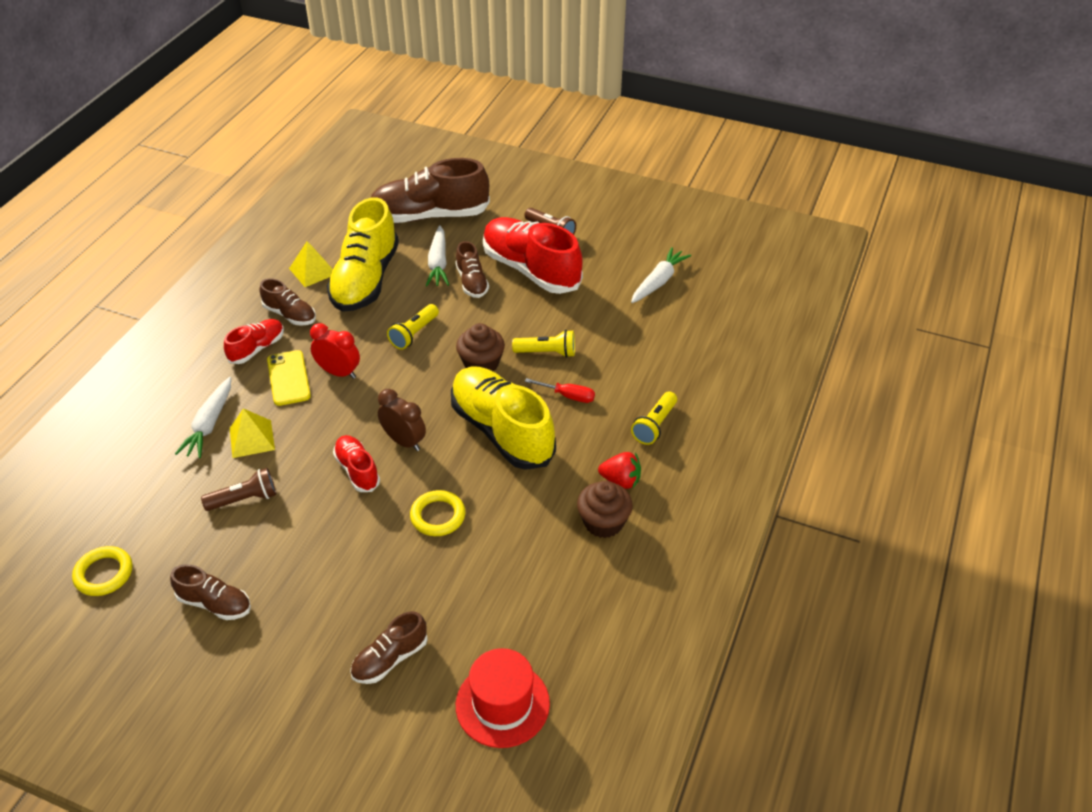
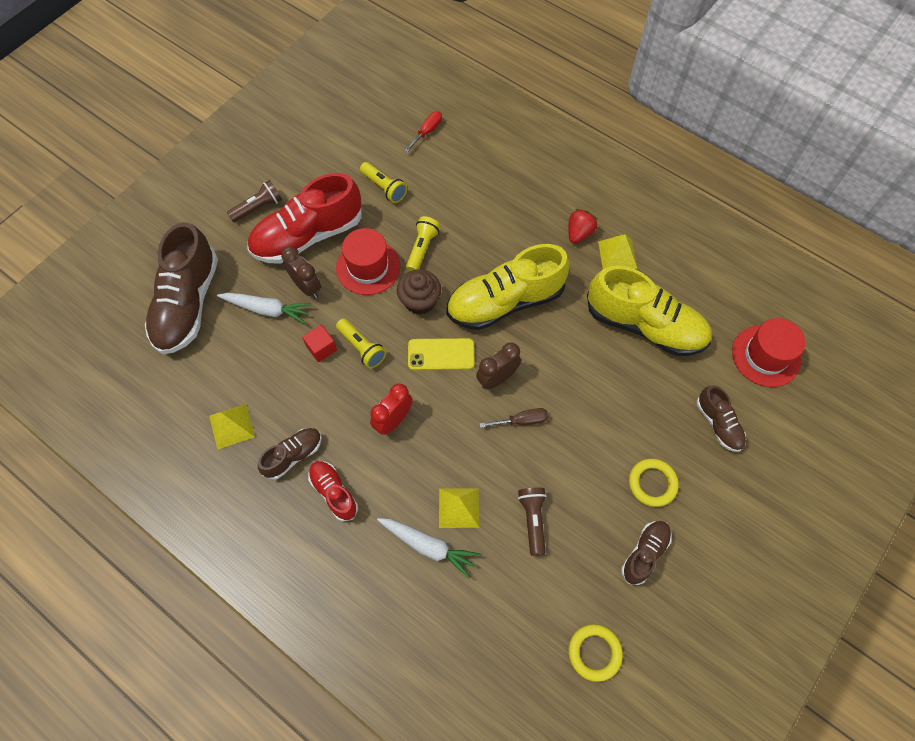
camera: 75 degrees left, 20 degrees up
(288, 378) = (386, 466): yellow phone -> yellow phone (441, 354)
(357, 470) = (521, 421): red shoe -> brown screwdriver
(365, 280) = (266, 378): yellow shoe -> yellow shoe (644, 325)
(406, 307) = (321, 348): none -> red cube
(438, 516) = (586, 366): yellow ring -> yellow ring (652, 483)
(472, 282) = (306, 286): brown shoe -> brown clock
(509, 318) = (368, 267): none -> red hat
(568, 396) = (478, 245): red screwdriver -> red screwdriver (427, 132)
(603, 522) = (617, 254): brown cupcake -> yellow pyramid
(654, 425) = (528, 196): yellow flashlight -> yellow flashlight (384, 188)
(658, 282) = (362, 147): white carrot -> none

